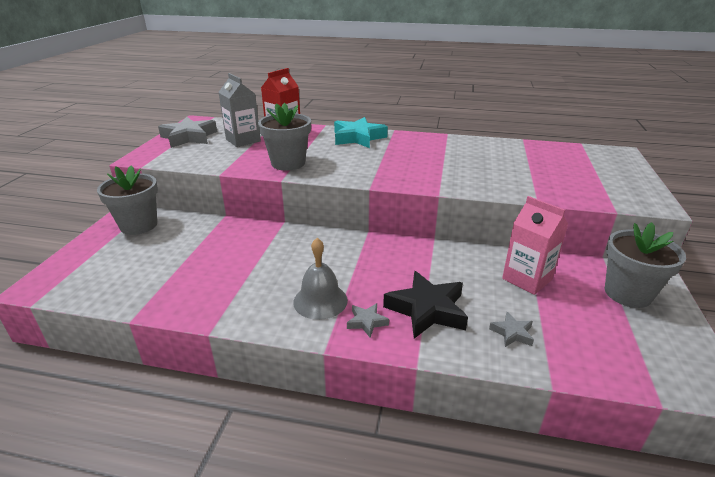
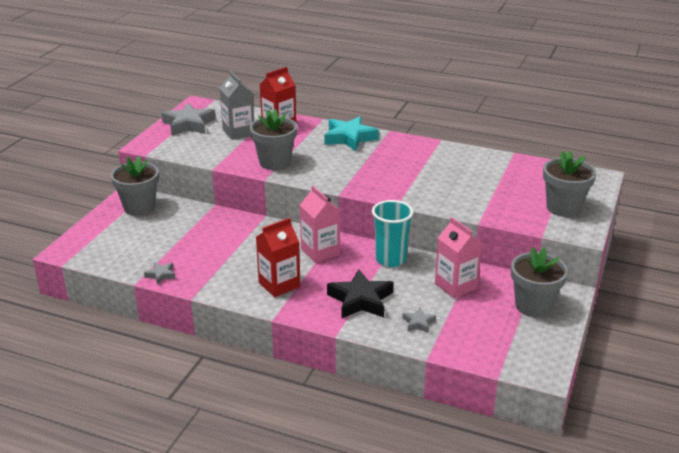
camera: 10 degrees right, 0 degrees up
(320, 301) = (279, 285): grey bell -> red carton
(357, 255) = (320, 252): none -> pink carton
(366, 322) = (310, 303): grey star -> grey star (161, 275)
(439, 255) = (390, 259): none -> turquoise cup
(612, 182) = (563, 208): none -> grey flower pot

